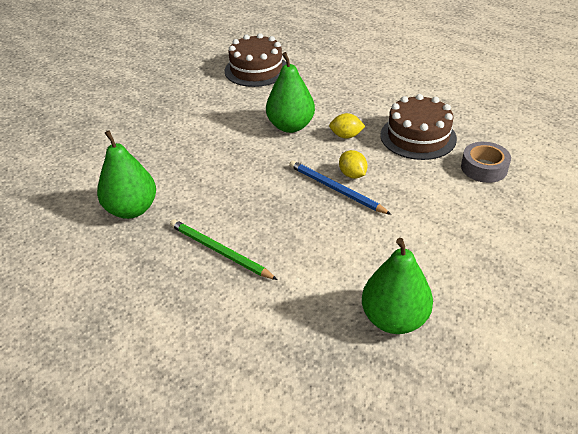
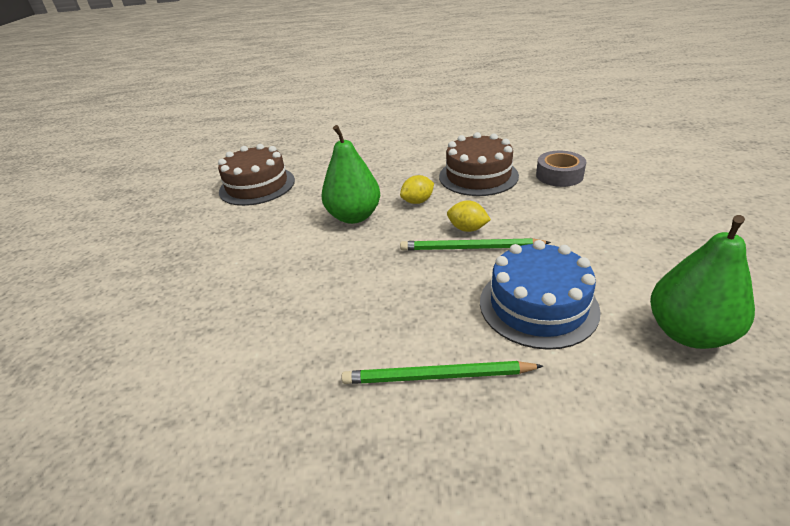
camera: 35 degrees left, 5 degrees down
(132, 209) = (264, 394): green pear -> none
(326, 249) = (538, 305): none -> blue cake
(336, 189) = (470, 248): blue pencil -> green pencil

